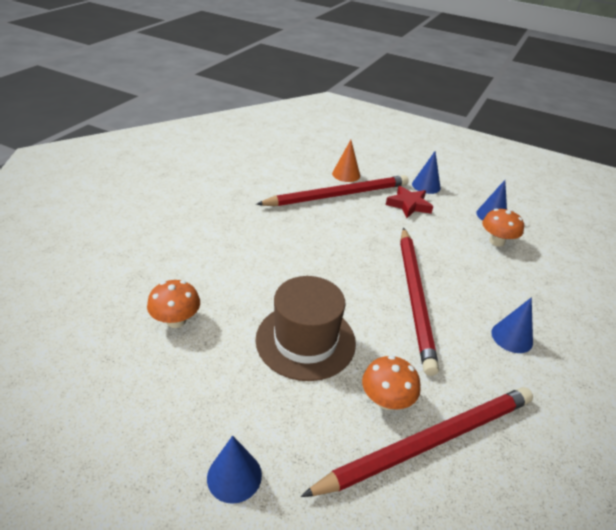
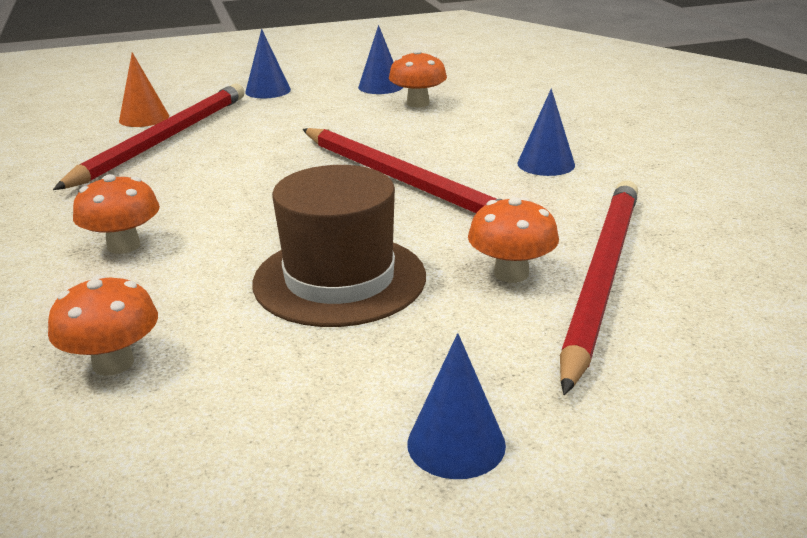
camera: 40 degrees left, 10 degrees down
(249, 255) = (124, 246): none -> orange mushroom
(408, 205) = (273, 113): red star -> none

